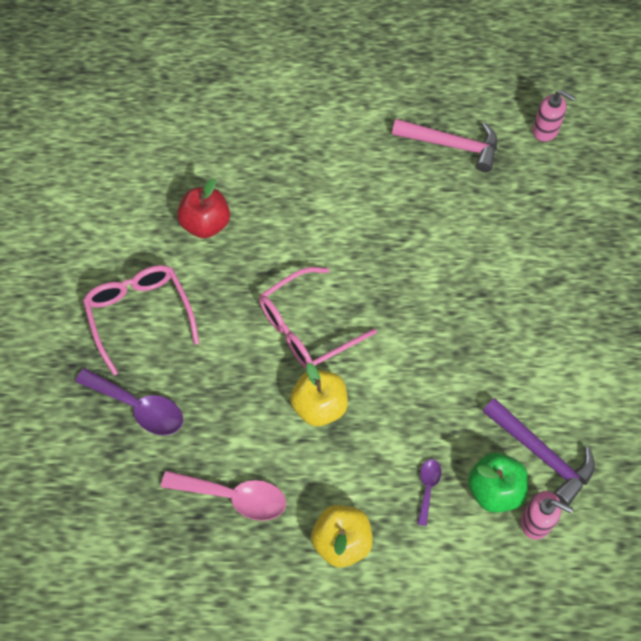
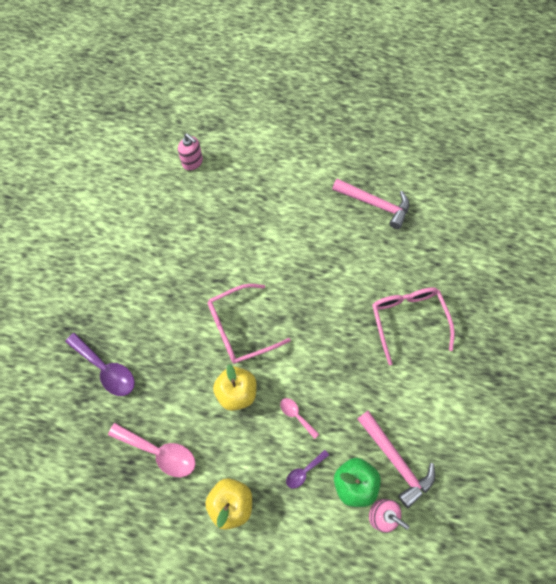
camera: 10 degrees right, 5 degrees up
(140, 315) = (122, 298): pink glasses -> pink glasses (407, 320)
(206, 224) = (184, 237): red apple -> none
(403, 422) = (296, 415): none -> pink spoon
(427, 488) = (304, 471): purple spoon -> purple spoon turned 150 degrees counterclockwise
(541, 454) = (395, 460): purple hammer -> pink hammer
(545, 130) = (447, 203): pink soap dispenser -> pink soap dispenser (192, 162)

